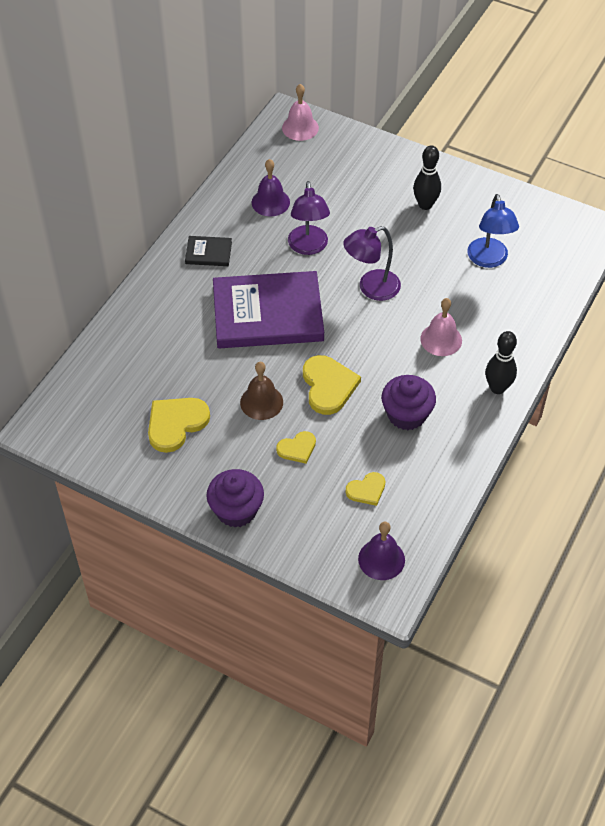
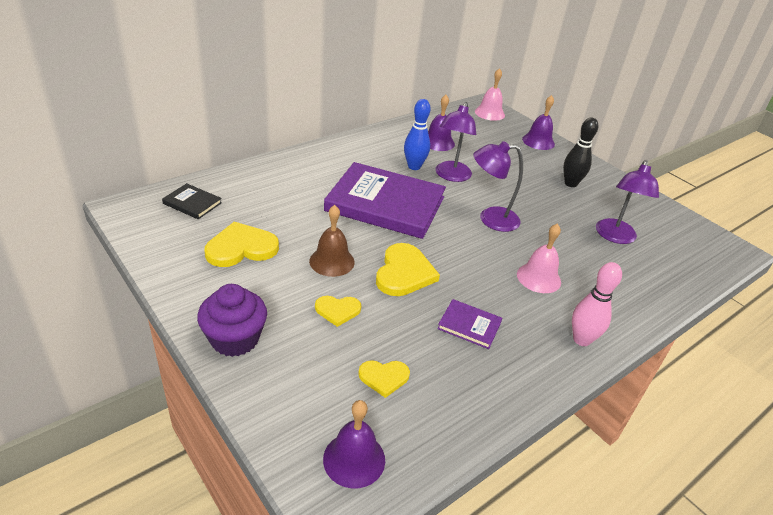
camera: 20 degrees right, 15 degrees down
(208, 253) = (365, 153): black book -> black book (192, 203)
(266, 250) = (414, 166): none -> blue bowling pin
(370, 153) = (538, 141): none -> purple bell
(406, 414) = (469, 325): purple cupcake -> purple book
(489, 260) = (615, 237): blue lamp -> purple lamp
(497, 388) = (581, 339): black bowling pin -> pink bowling pin

